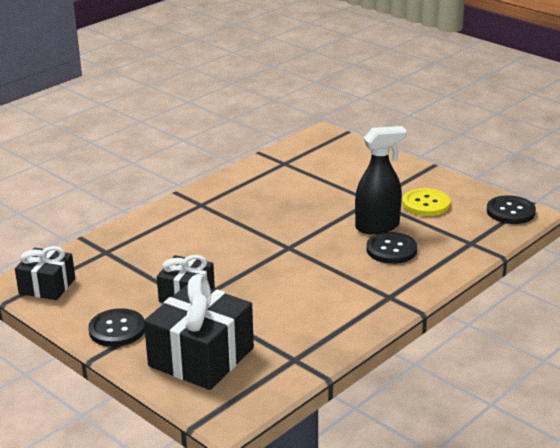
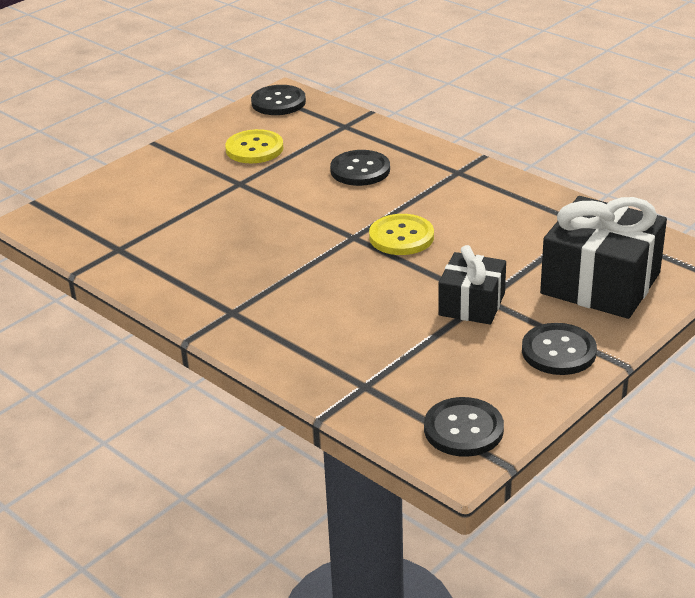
camera: 90 degrees left, 5 degrees up
(47, 286) = (463, 429): black gift -> black button
(285, 267) = (401, 237): none -> yellow button
(377, 226) = (306, 178): black spray bottle -> none

